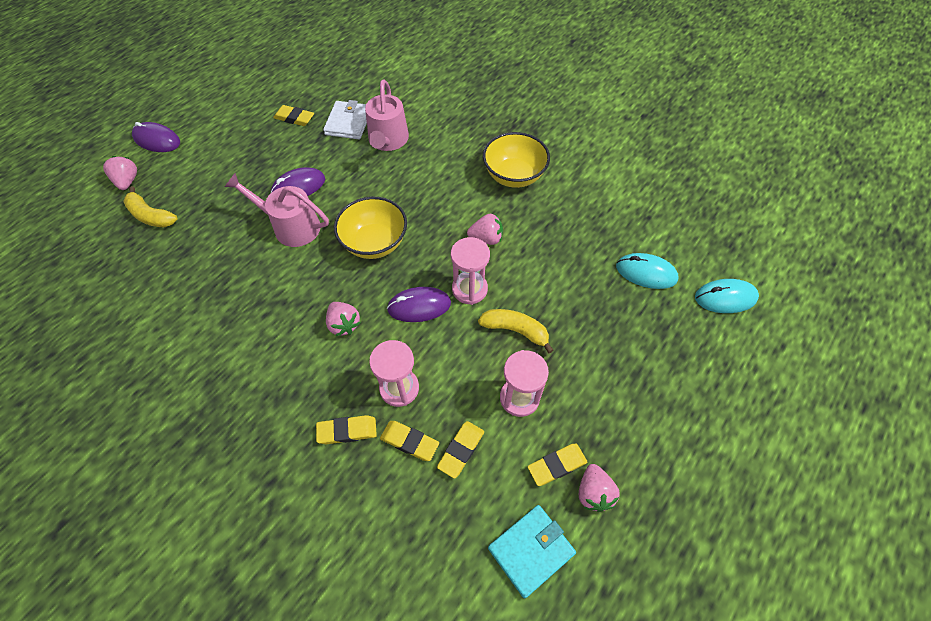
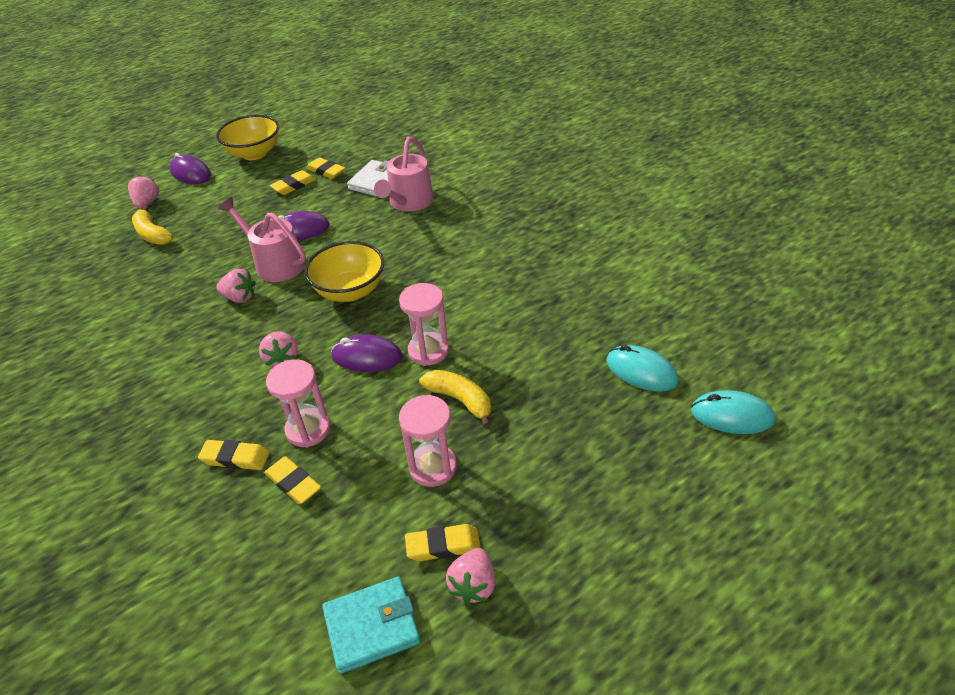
camera: 20 degrees right, 15 degrees down
(461, 450) = (343, 504): yellow eraser -> yellow eraser (294, 186)
(486, 238) = (470, 306): pink strawberry -> pink strawberry (240, 297)
(514, 176) = (528, 252): yellow bowl -> yellow bowl (254, 153)

